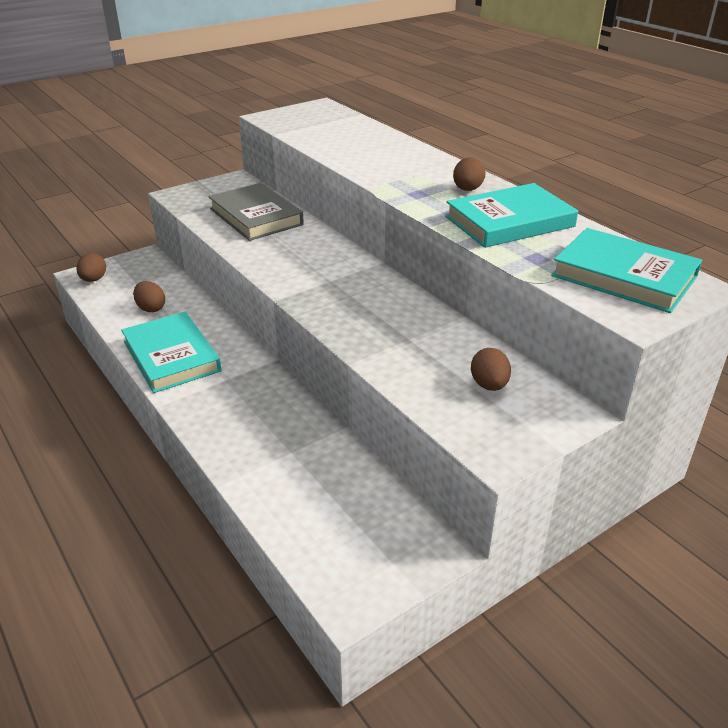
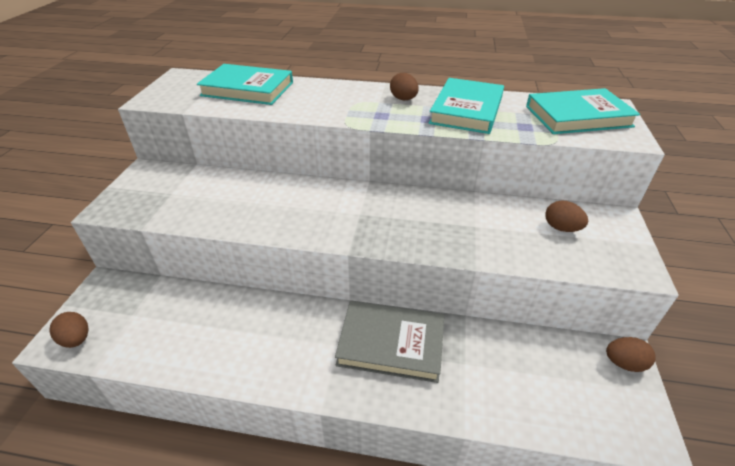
camera: 45 degrees left, 5 degrees up
(151, 308) = (182, 328): brown egg -> brown egg (624, 363)
(171, 356) = (266, 358): turquoise book -> turquoise book (247, 89)
(256, 216) = (218, 193): grey book -> grey book (391, 344)

